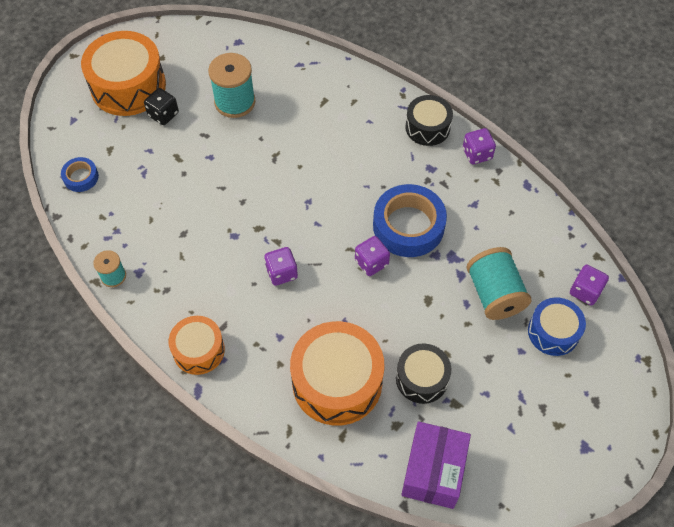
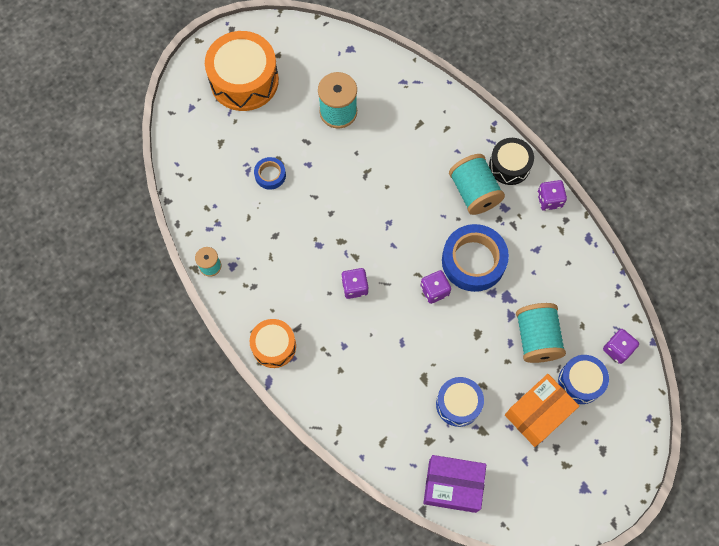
camera: 10 degrees right, 10 degrees up
(81, 177) = (192, 166): blue tape -> blue tape (270, 175)
(163, 114) = (272, 114): black dice -> none
(337, 382) = (386, 394): orange drum -> none
(395, 158) = (474, 192): none -> turquoise spool
(422, 378) = (458, 404): black drum -> blue drum
(433, 471) = (452, 486): purple box -> purple box turned 75 degrees clockwise
(513, 374) = (537, 414): none -> orange box

